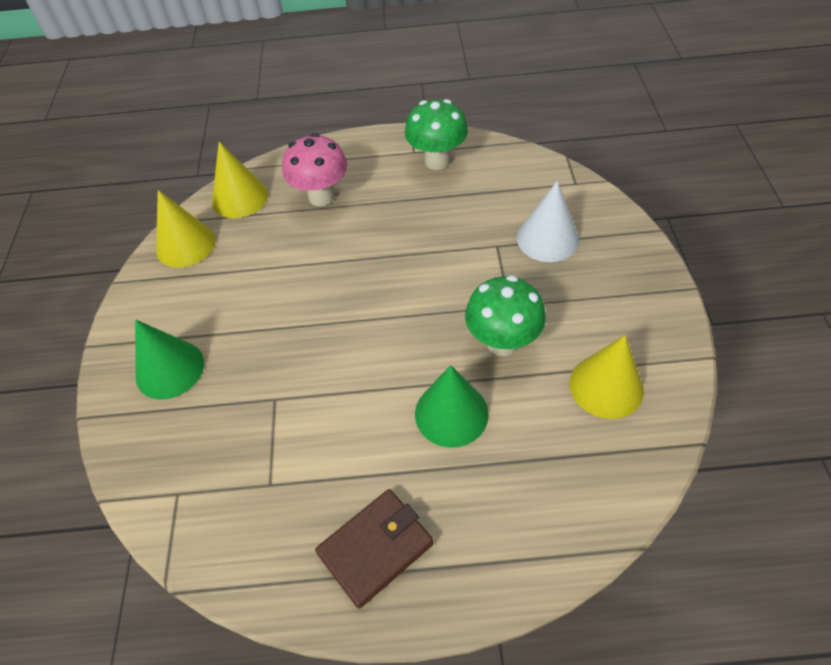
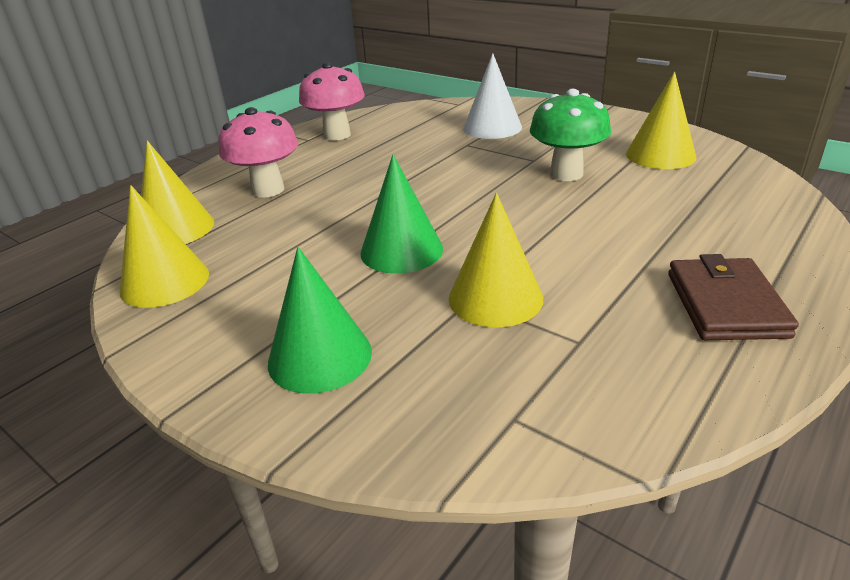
camera: 50 degrees left, 20 degrees down
(285, 411) = (495, 298): none -> yellow cone
(437, 161) = (337, 135): green mushroom -> pink mushroom
(451, 413) = (611, 217): green cone -> green cone (401, 250)

